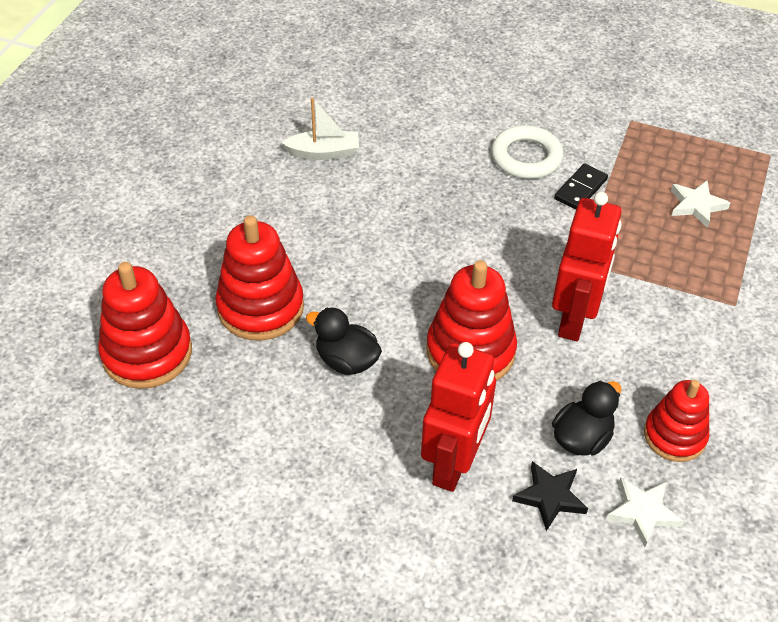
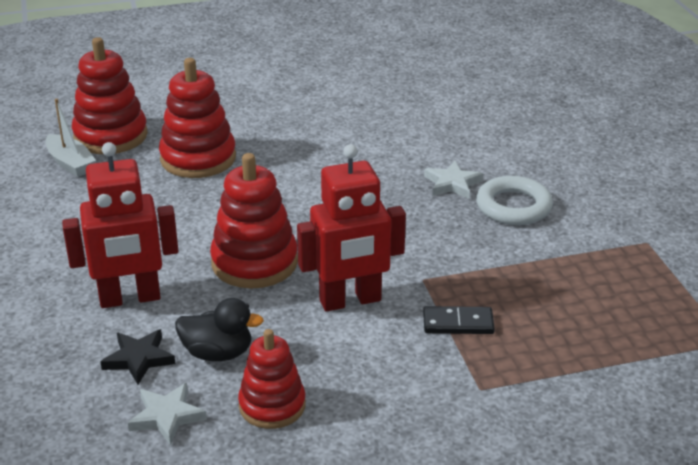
camera: 55 degrees right, 15 degrees down
(324, 153) = (387, 119): white boat -> white boat (70, 163)
(346, 361) = (185, 212): black duck -> none
(580, 189) = (513, 247): black domino -> black domino (458, 323)
(696, 205) = (585, 319): white star -> white star (452, 183)

